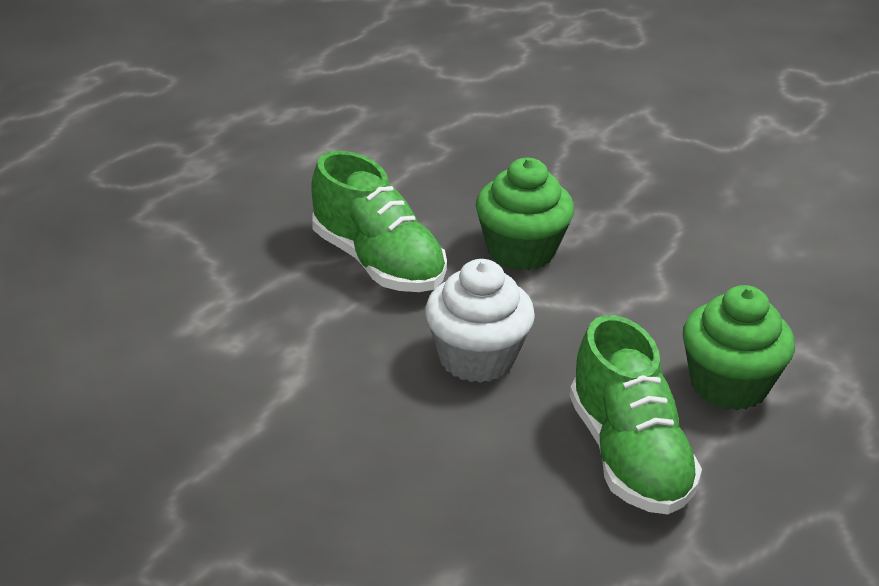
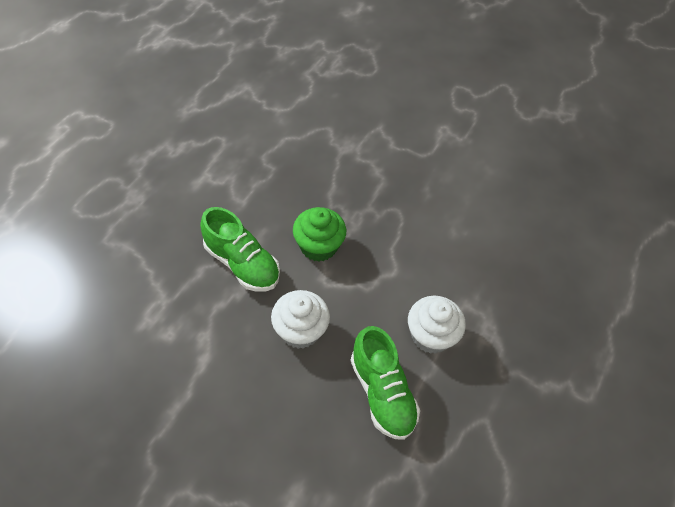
camera: 10 degrees left, 20 degrees up
(728, 385) = (431, 335): green cupcake -> white cupcake

